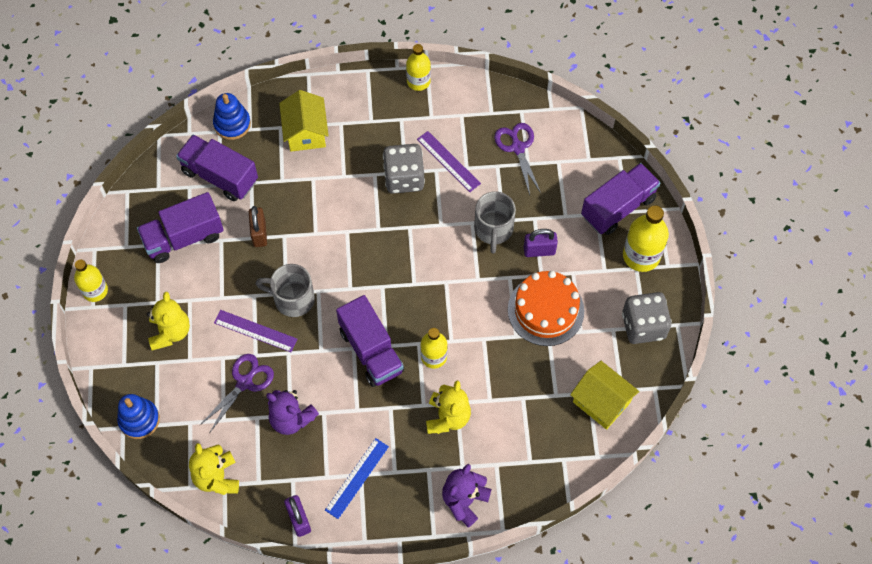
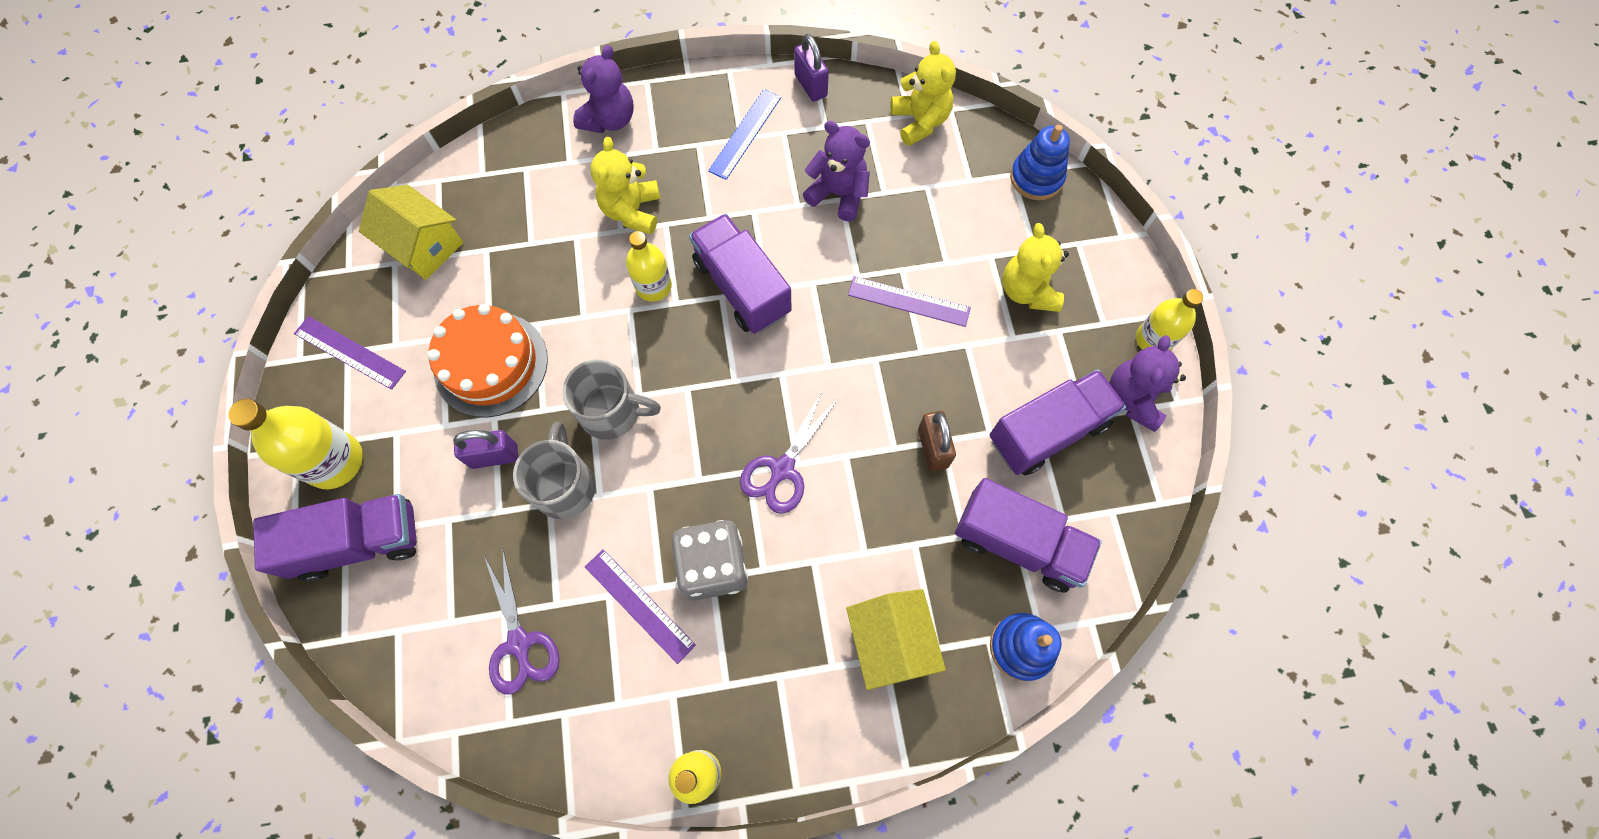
camera: 175 degrees right, 5 degrees up
(122, 254) = (1133, 398): none -> purple teddy bear
(244, 382) = (909, 233): purple scissors -> purple scissors (782, 469)
(292, 299) = (864, 351): grey mug -> grey mug (612, 412)
(618, 207) = (359, 542): purple truck -> purple truck turned 150 degrees counterclockwise
(643, 326) = (349, 352): grey dice -> purple ruler

